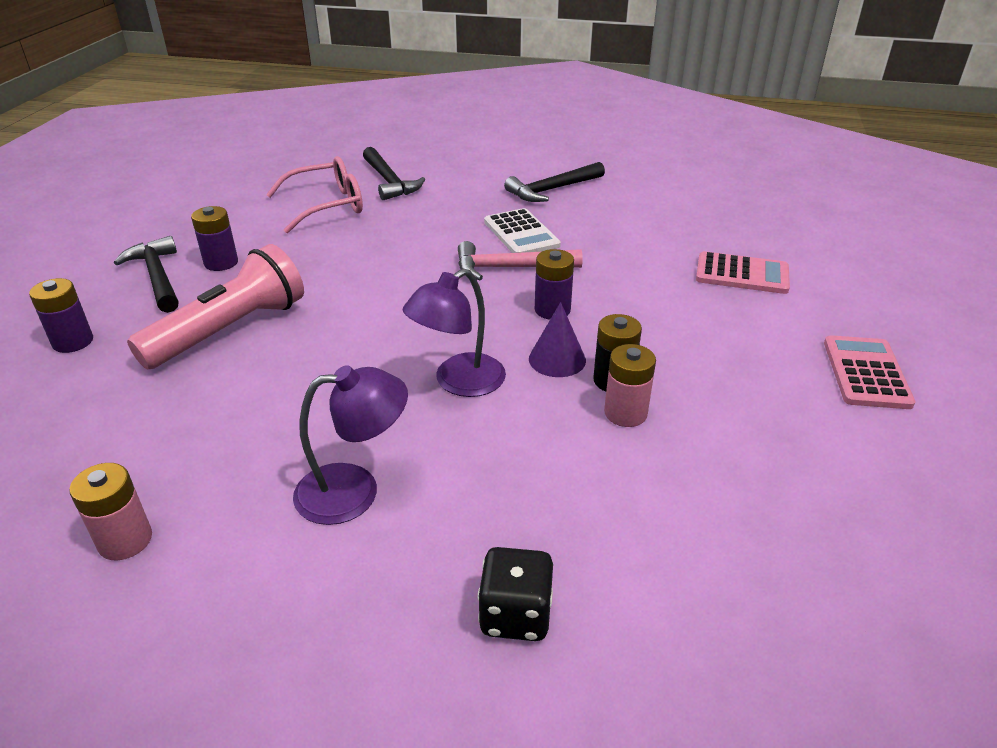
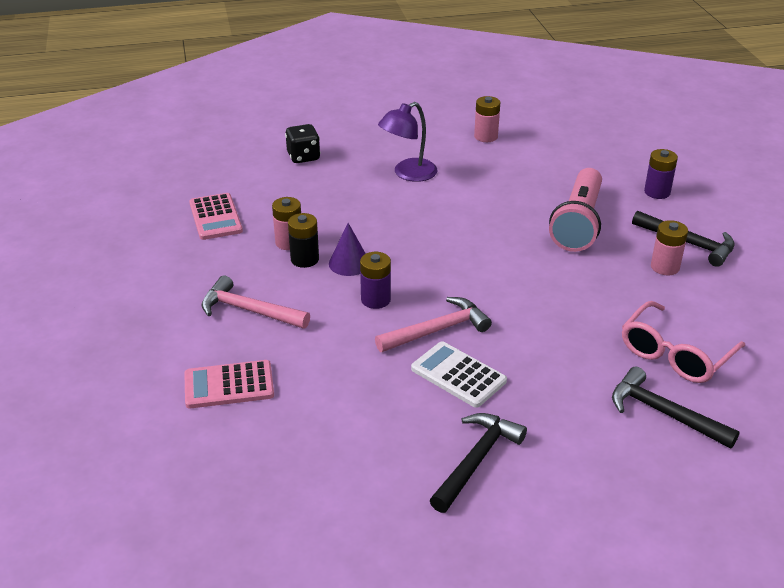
camera: 155 degrees right, 0 degrees up
(221, 263) = (665, 267): purple battery -> pink battery
(458, 382) = (401, 232): purple lamp -> none
(707, 336) = (249, 310): none -> pink hammer
(866, 373) = (129, 312): pink calculator -> pink calculator (216, 217)

